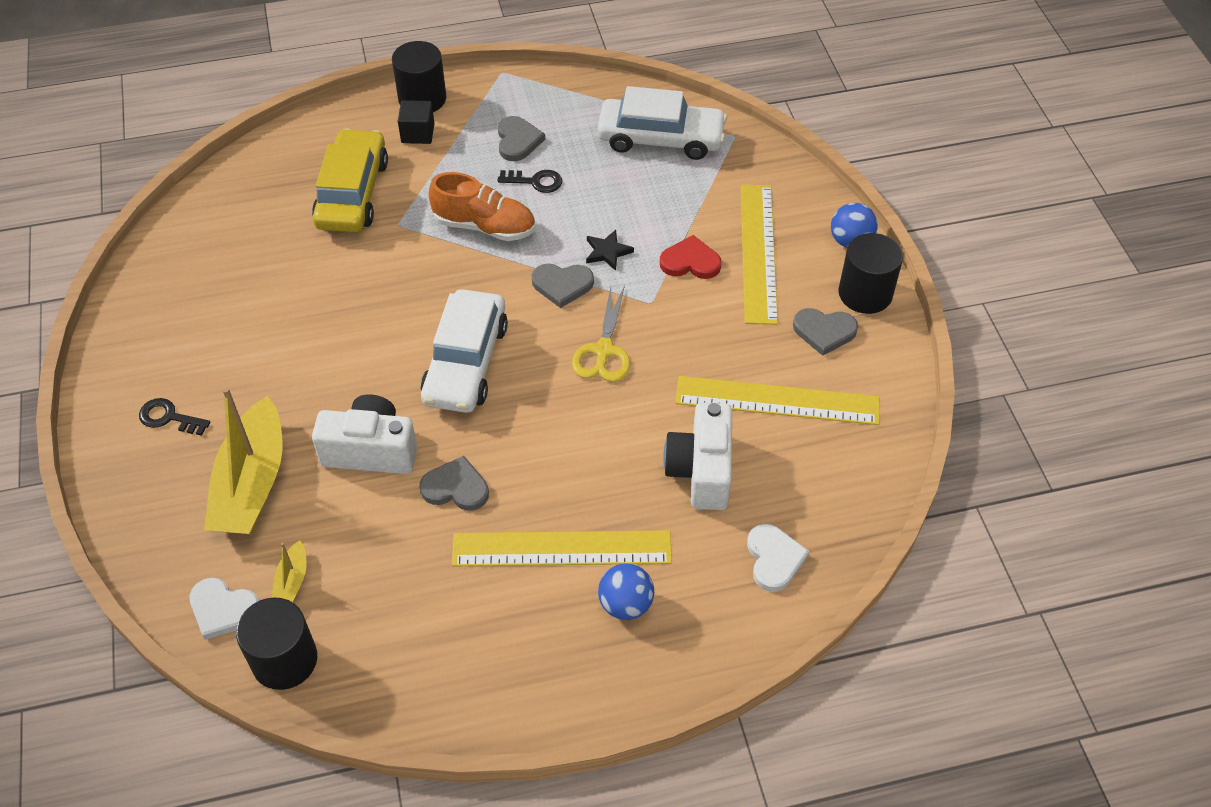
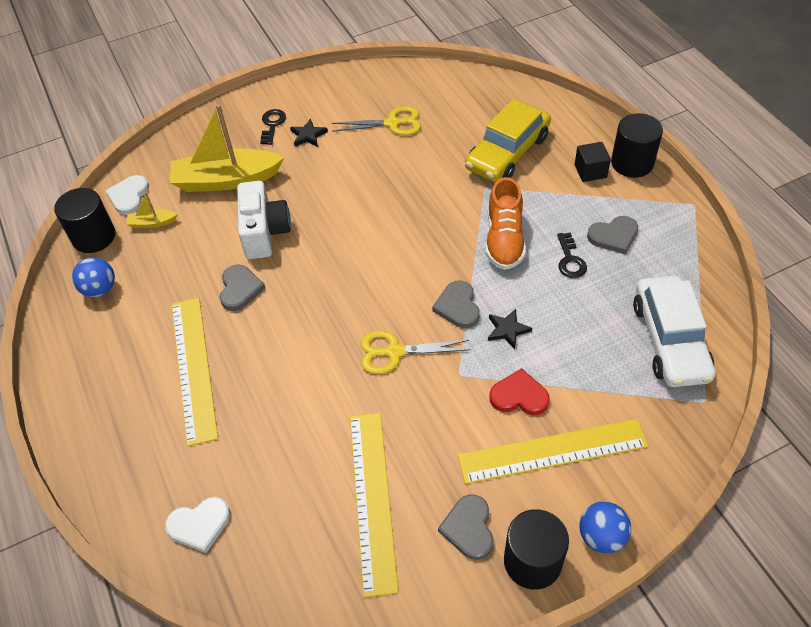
camera: 80 degrees right, 0 degrees up
(214, 379) = (308, 135): none -> black star
(242, 288) = (392, 123): none -> yellow scissors
(353, 193) = (507, 152): yellow car -> yellow car turned 135 degrees clockwise
(465, 362) = (358, 264): white car -> none
(625, 604) = (147, 422): blue ball -> blue ball (100, 289)
(690, 262) = (519, 396): red heart -> red heart turned 75 degrees counterclockwise
(701, 470) = (283, 450): white camera -> none

